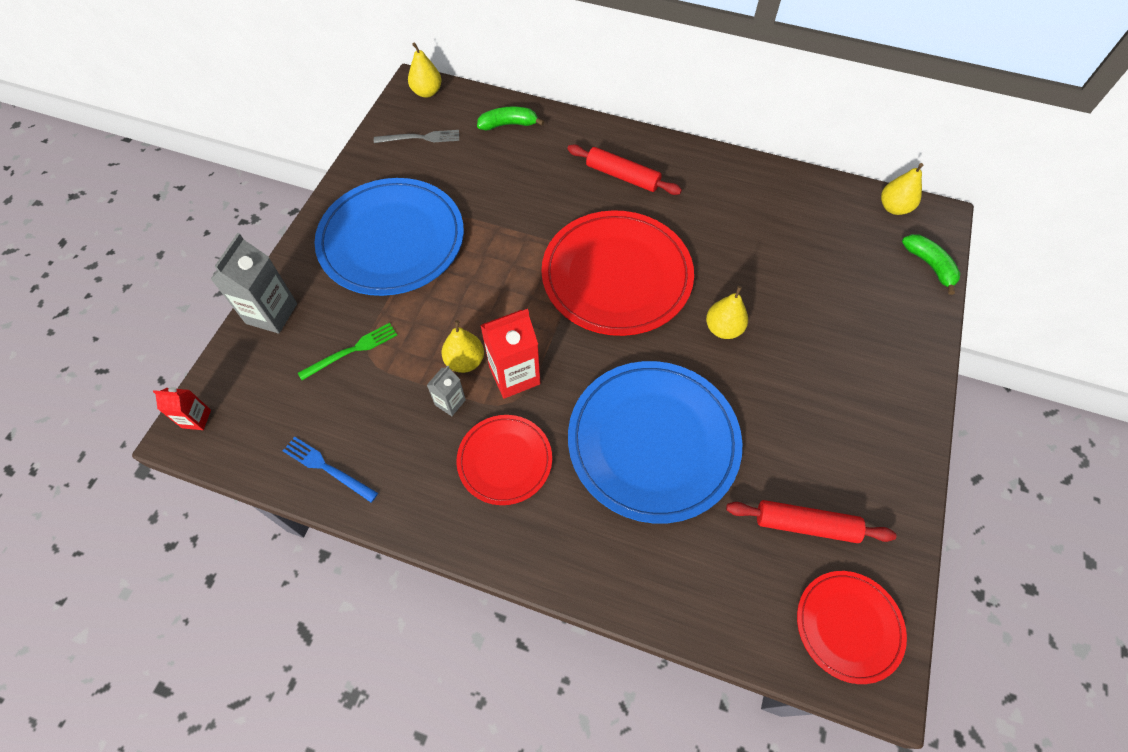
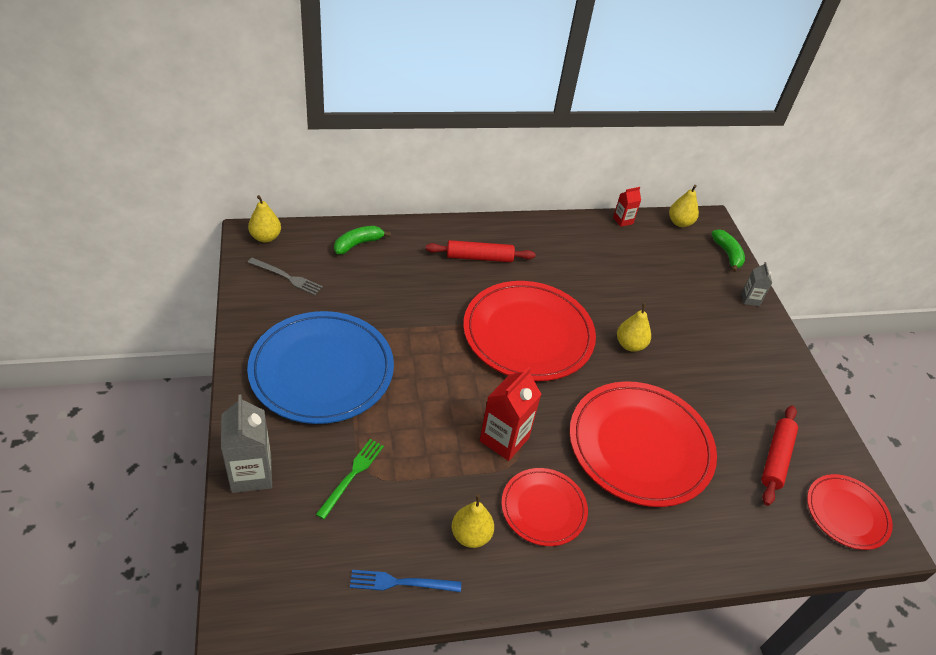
camera: 35 degrees left, 15 degrees down
(196, 419) = (242, 598): red carton -> red carton (623, 220)
(420, 138) = (287, 277): grey fork -> grey fork turned 60 degrees clockwise
(450, 402) = (467, 482): grey carton -> grey carton (750, 299)
(465, 361) = (456, 444): yellow pear -> yellow pear (471, 535)
(653, 442) = (640, 446): blue plate -> red plate
(806, 525) = (776, 458): red rolling pin -> red rolling pin turned 45 degrees counterclockwise
(929, 265) = (727, 254): green banana -> green banana turned 45 degrees clockwise

